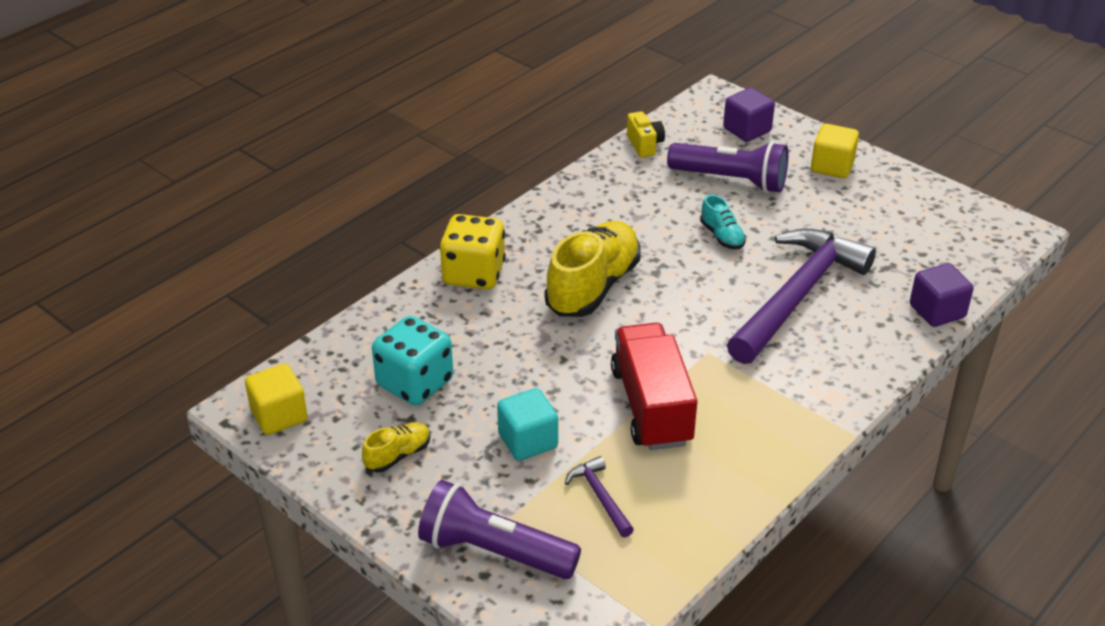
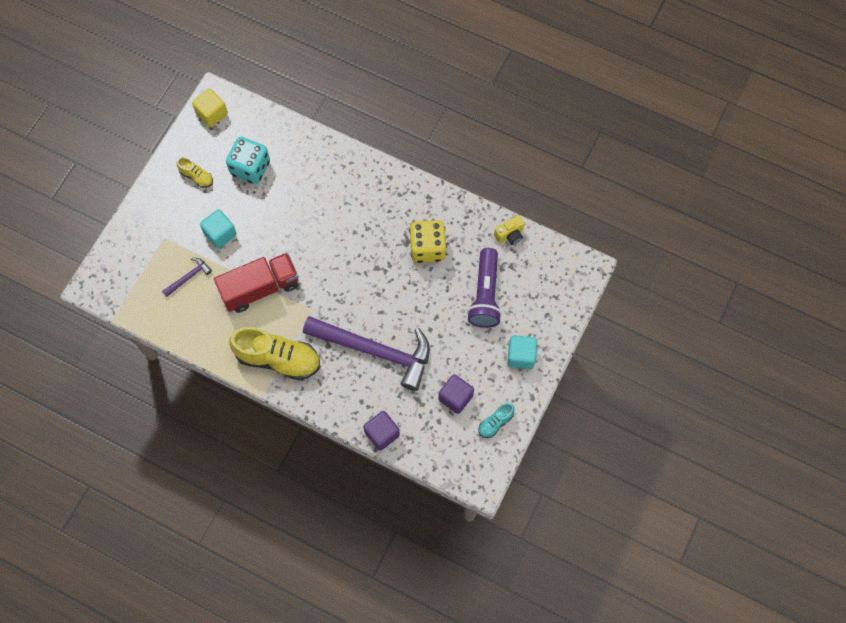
camera: 75 degrees right, 30 degrees up
(473, 274) = (348, 171): yellow dice -> yellow dice (427, 248)
(494, 551) = (143, 238): purple flashlight -> none
(593, 286) = (354, 236): yellow shoe -> yellow shoe (278, 359)
(722, 236) = (423, 299): turquoise shoe -> turquoise shoe (495, 423)
(747, 130) = (548, 295): purple cube -> purple cube (455, 397)
(832, 166) = (521, 356): yellow cube -> turquoise cube

